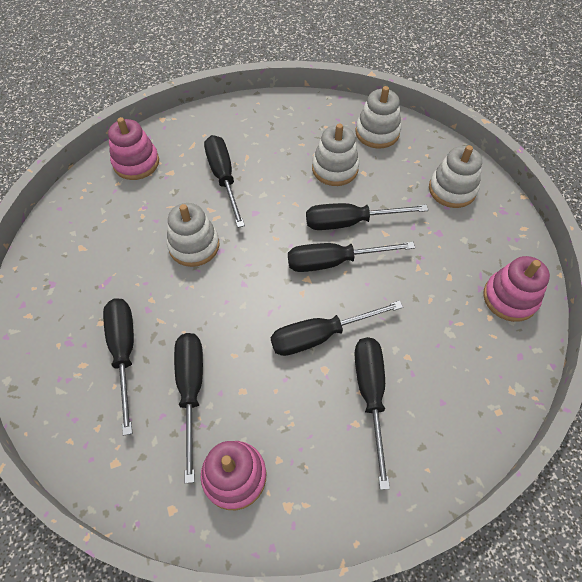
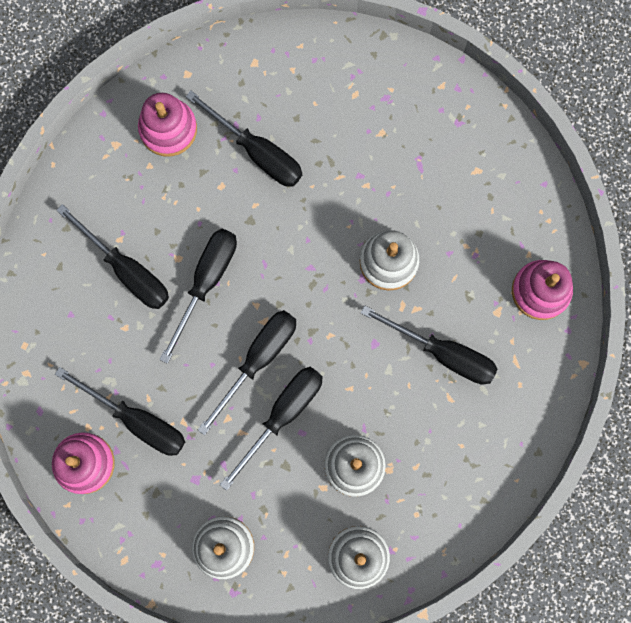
camera: 135 degrees right, 20 degrees up
(124, 352) = (336, 130): black screwdriver -> black screwdriver (137, 420)

